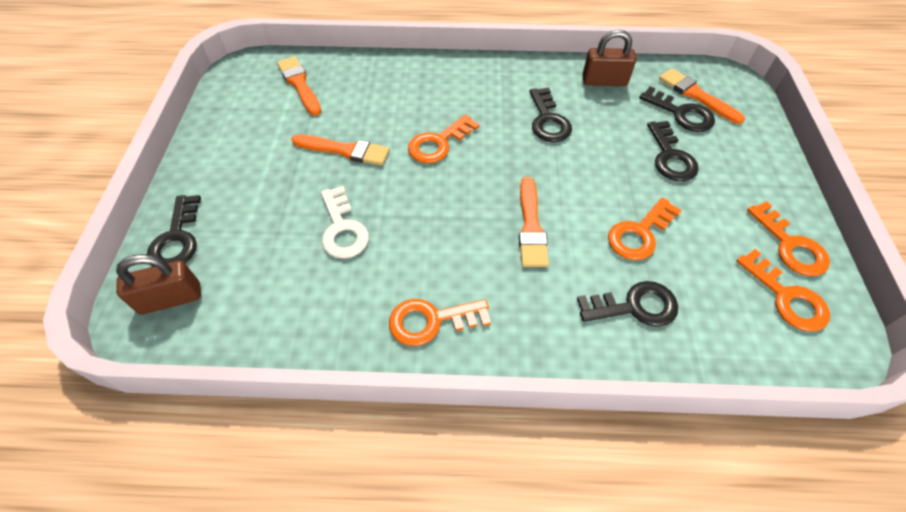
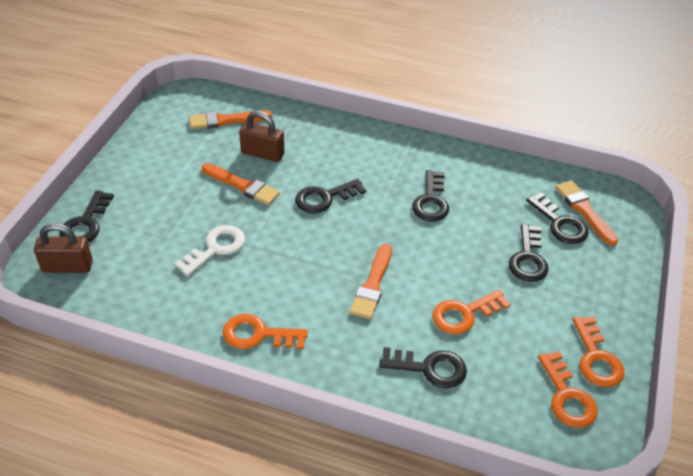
camera: 15 degrees right, 10 degrees down
(299, 84) = (226, 120): orange brush -> orange brush turned 90 degrees counterclockwise
(342, 229) = (216, 248): white key -> white key turned 135 degrees counterclockwise
(438, 143) = (324, 198): orange key -> black key
(604, 81) = (502, 178): brown padlock -> brown padlock (262, 154)

